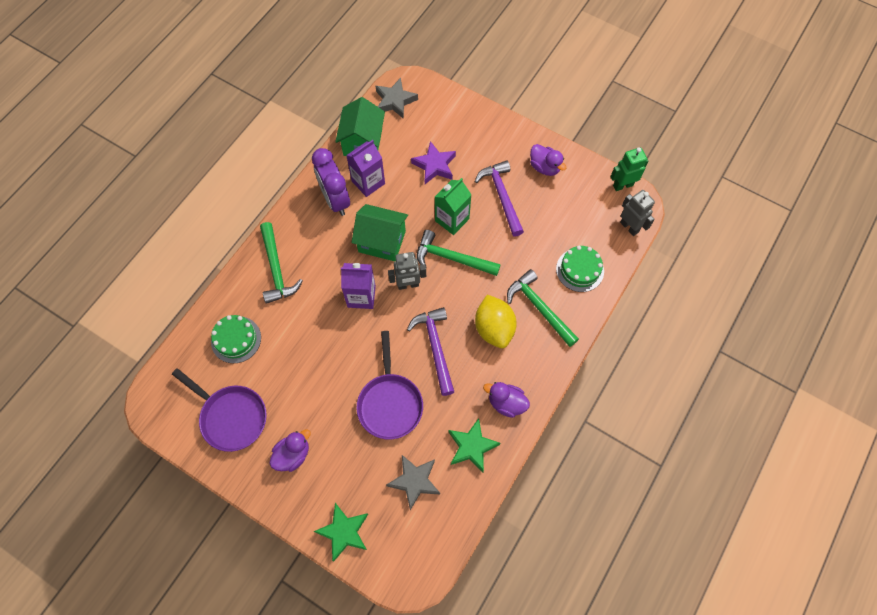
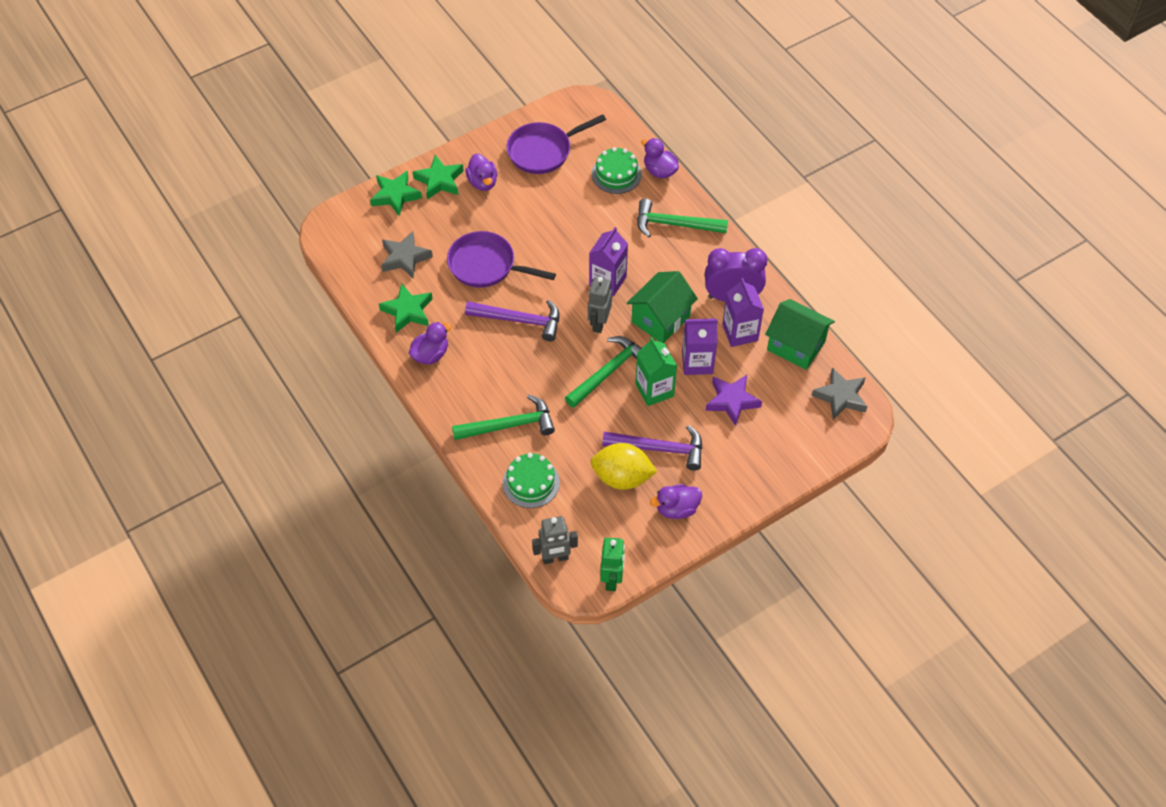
camera: 115 degrees right, 10 degrees down
(218, 305) = (659, 171): none -> purple duck
(307, 498) = (439, 180): none -> green star
(411, 201) = (697, 362): none -> purple carton
(494, 328) = (510, 376): yellow lemon -> yellow lemon (622, 477)

